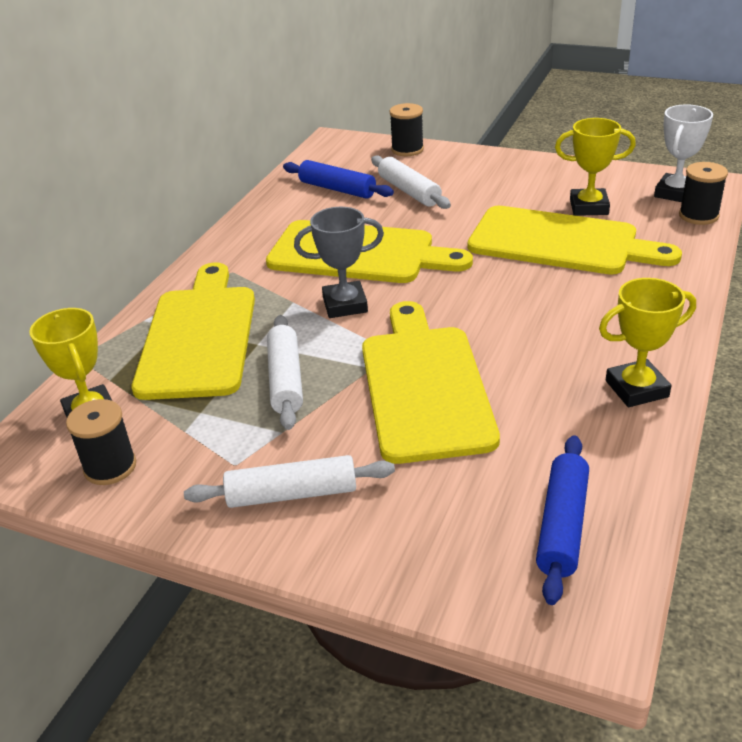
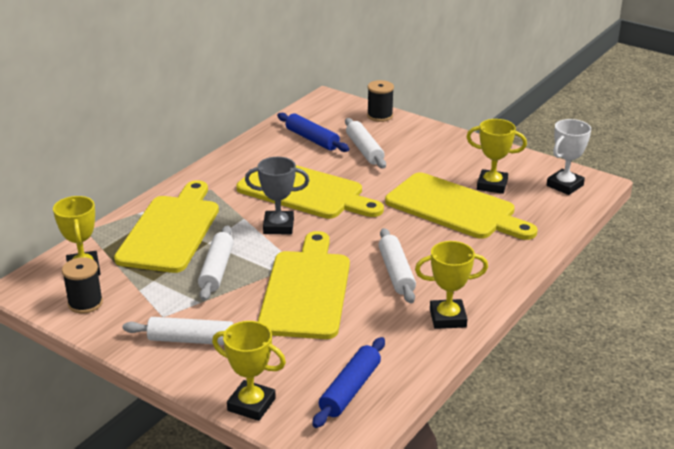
camera: 10 degrees right, 5 degrees down
(428, 583) = (251, 404): none -> yellow trophy
(533, 338) = (396, 272): none -> white rolling pin
(698, 215) = (571, 206): black spool -> none

